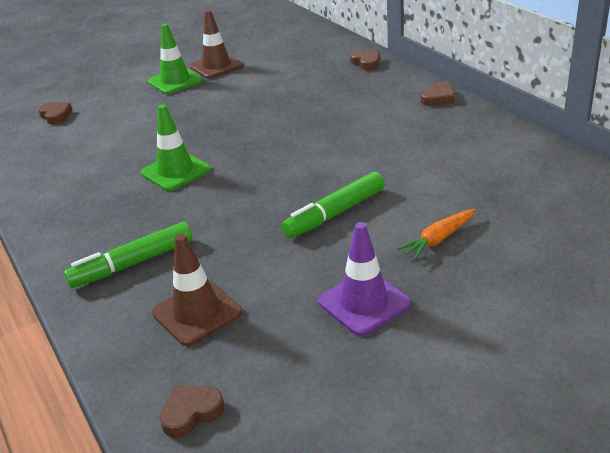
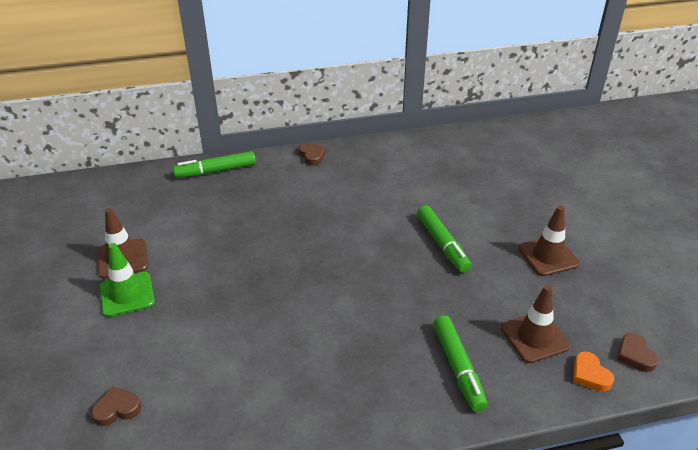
camera: 75 degrees left, 5 degrees up
(144, 370) = (590, 375): none -> orange heart
(176, 171) = (324, 321): green traffic cone -> none
(364, 303) = (548, 256): purple traffic cone -> brown traffic cone
(366, 63) = (215, 171): brown heart -> green marker
(438, 239) = (494, 209): orange carrot -> none

